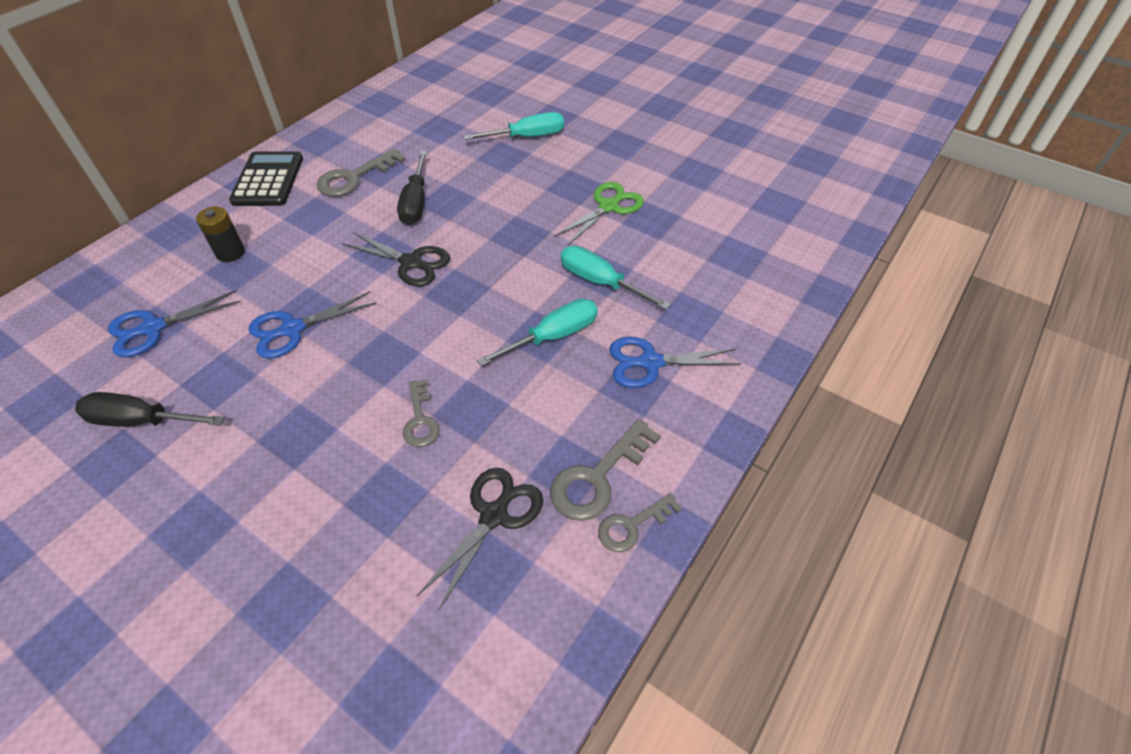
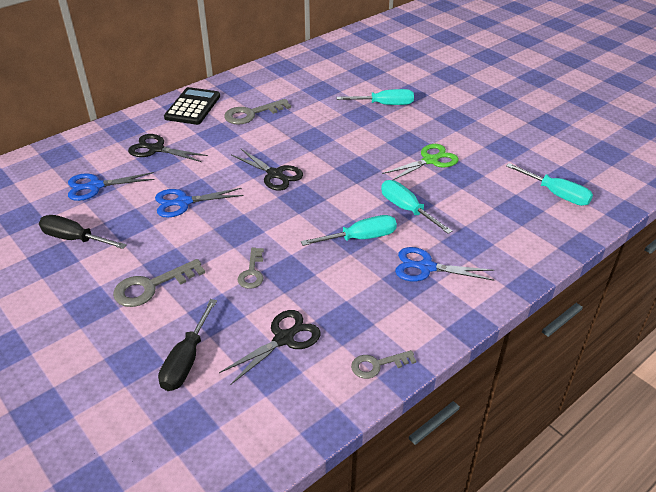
camera: 15 degrees right, 10 degrees down
(230, 253) = (156, 149): black battery -> black scissors
(416, 202) = (290, 136): black screwdriver -> black screwdriver (187, 360)
(598, 477) = (363, 331): grey key -> grey key (151, 286)
(774, 227) = (555, 194): none -> turquoise screwdriver

